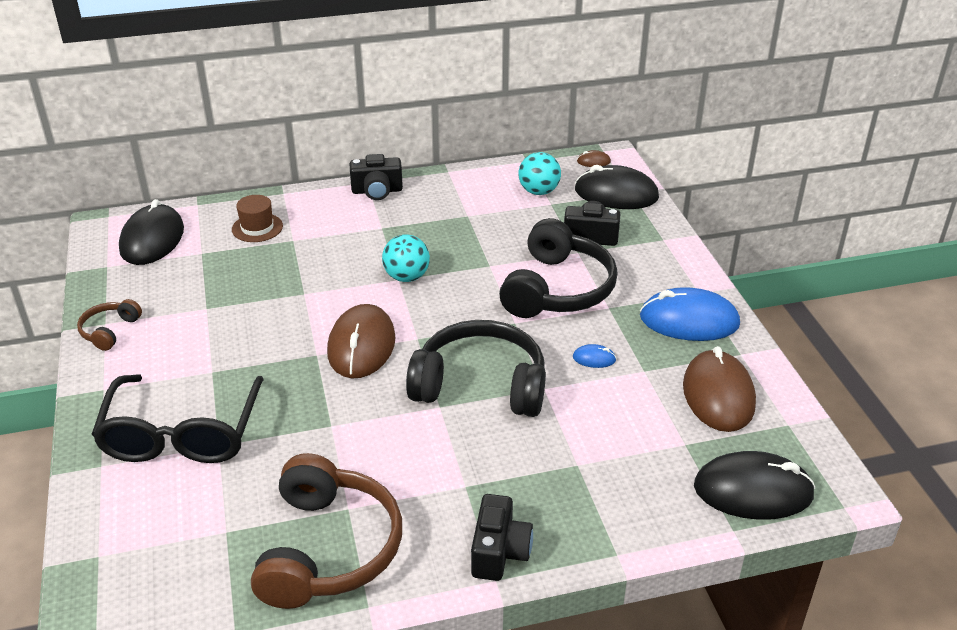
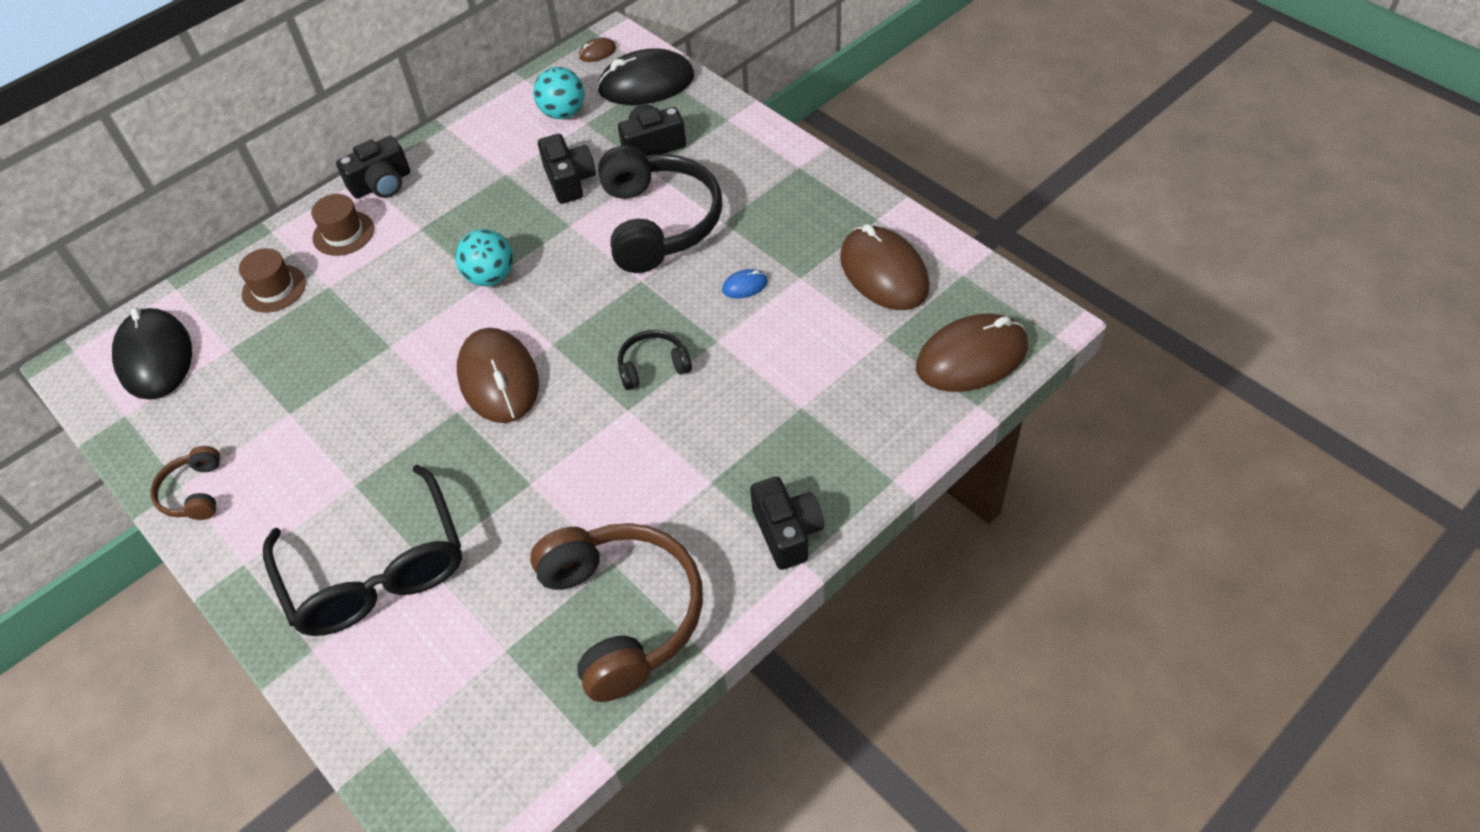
camera: 25 degrees left, 15 degrees up
(328, 211) = (343, 233): none -> brown hat
(480, 385) = (653, 366): black headphones -> black headphones, size x0.48
(510, 236) = (569, 180): none -> black camera
(689, 320) = (809, 203): blue mouse -> none
(753, 491) = (971, 357): black mouse -> brown mouse

